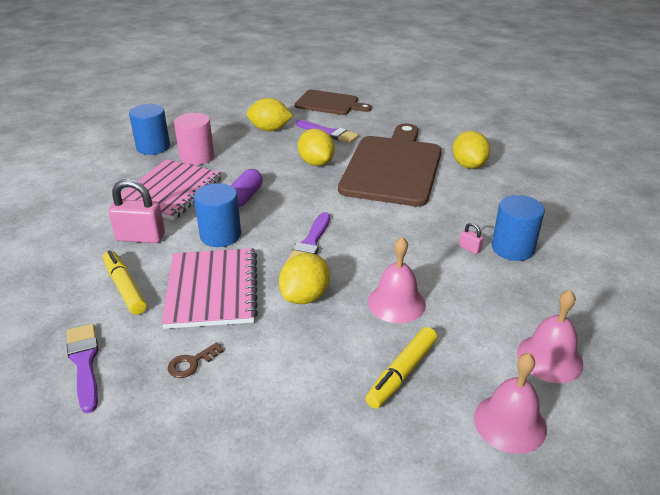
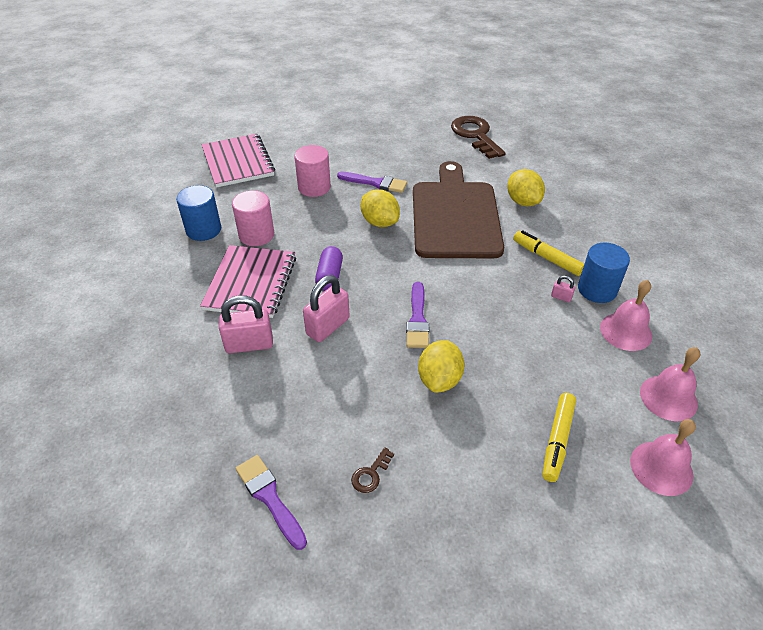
camera: 15 degrees left, 10 degrees up
(125, 287) = (264, 406): yellow marker -> yellow marker (546, 258)
(212, 290) = (350, 390): pink notebook -> pink notebook (238, 162)
(220, 235) = (328, 326): blue cylinder -> pink padlock
(270, 129) = (314, 187): yellow lemon -> pink cylinder
(329, 103) = (359, 145): brown cutting board -> none
(396, 303) = (522, 369): pink bell -> pink bell (626, 331)
(446, 109) = (475, 135): none -> brown key

